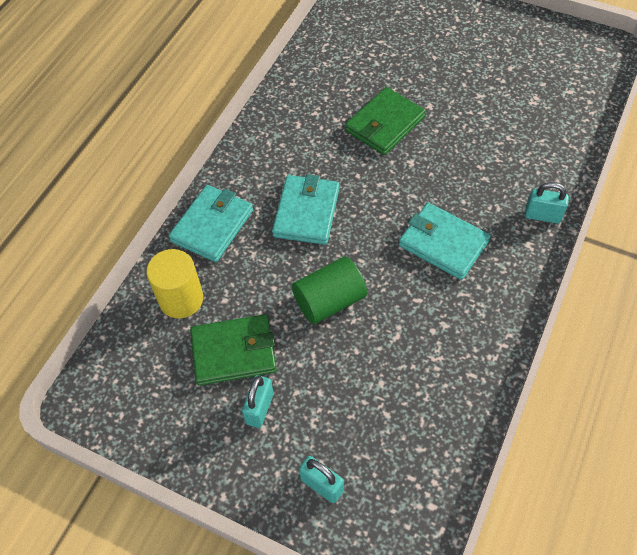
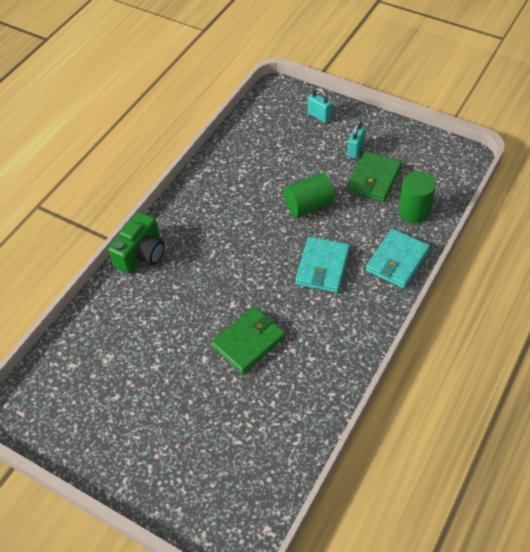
camera: 175 degrees left, 5 degrees down
(181, 299) = (414, 211): yellow cylinder -> green cylinder
(234, 352) = (373, 179): green wallet -> green wallet turned 60 degrees counterclockwise
(443, 243) = (221, 238): turquoise wallet -> none
(542, 216) = (141, 254): turquoise padlock -> green camera

